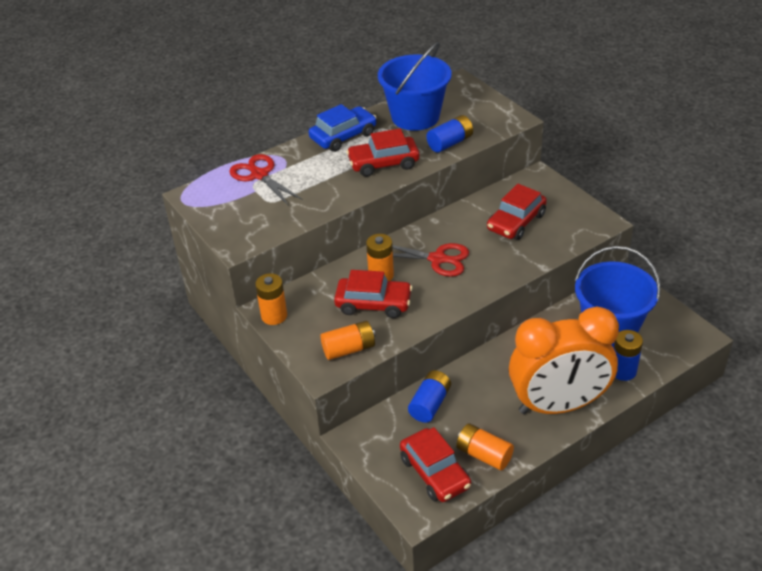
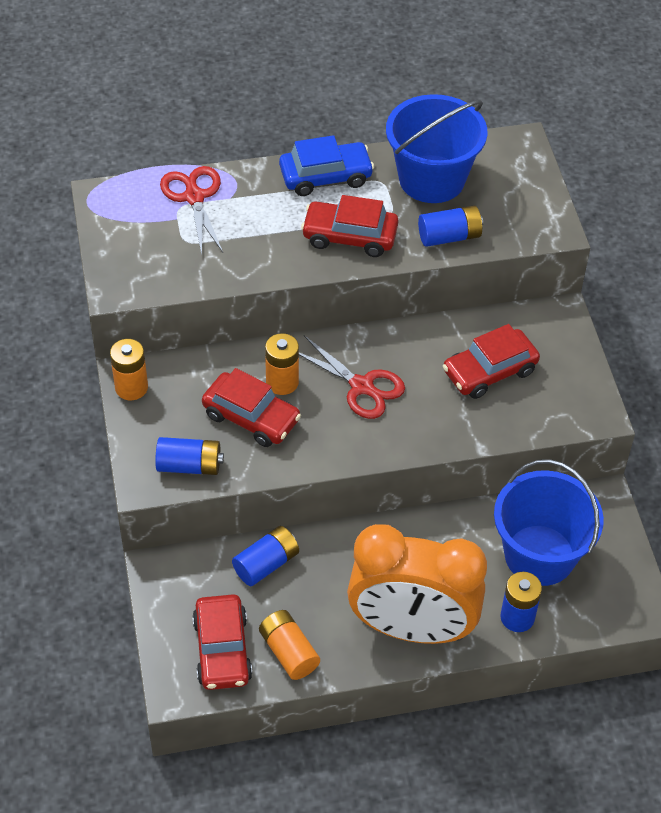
camera: 20 degrees right, 10 degrees up
(349, 349) = (189, 466): orange battery -> blue battery

